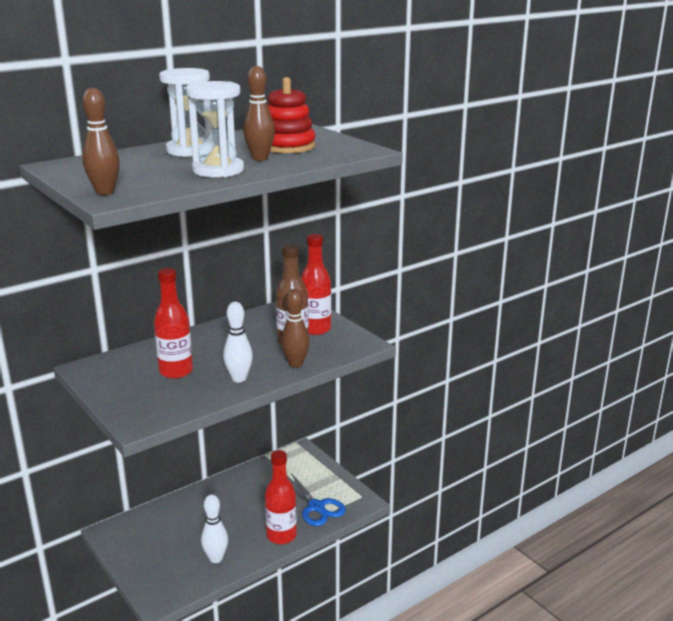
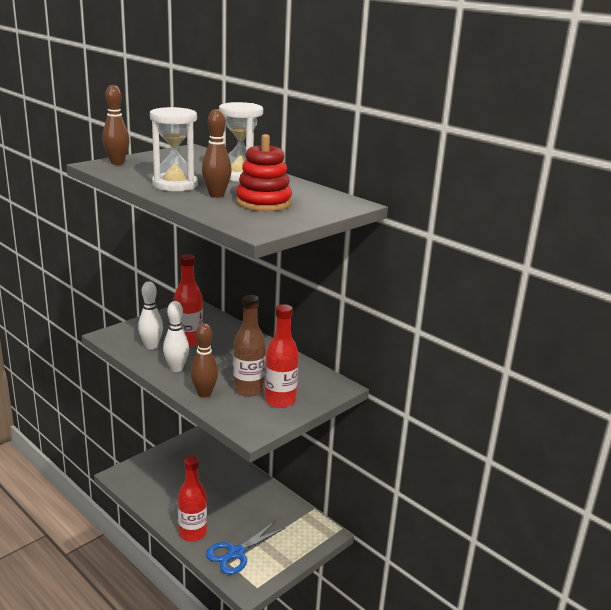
camera: 80 degrees right, 0 degrees up
(216, 558) = (163, 497): white bowling pin -> white bowling pin (151, 346)

